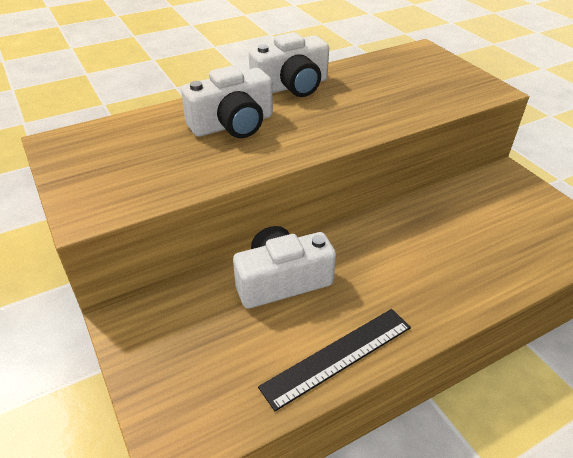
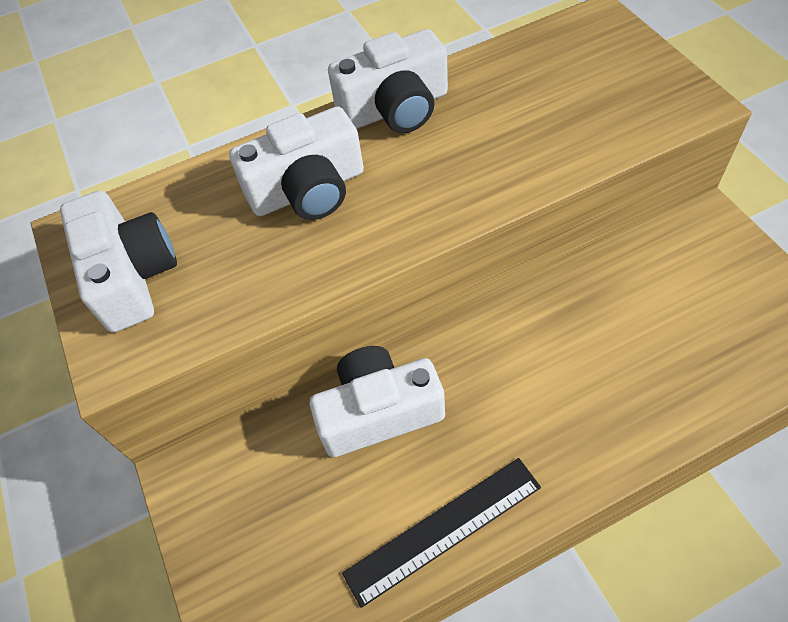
camera: 10 degrees right, 15 degrees up
(100, 167) = (131, 275): none -> white camera

